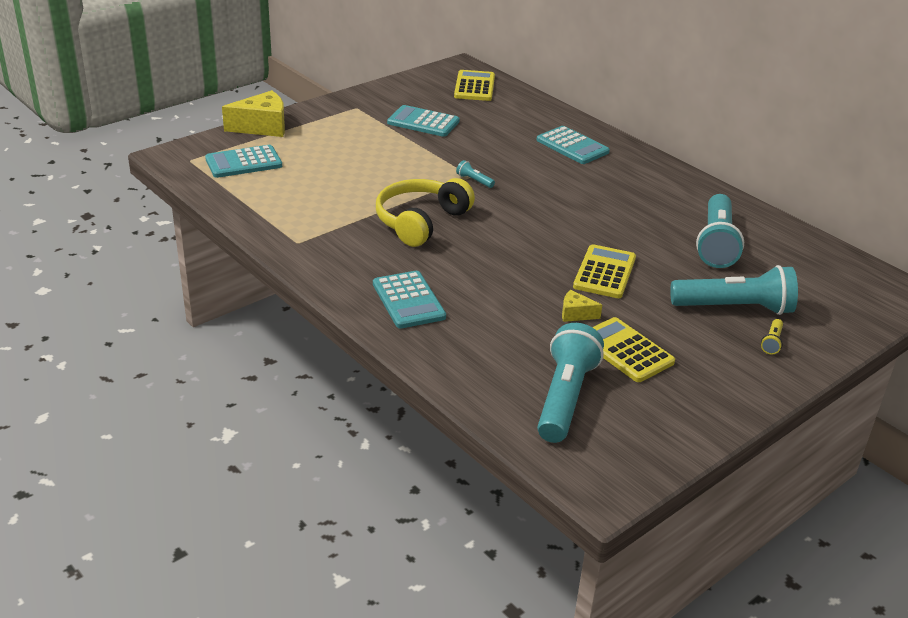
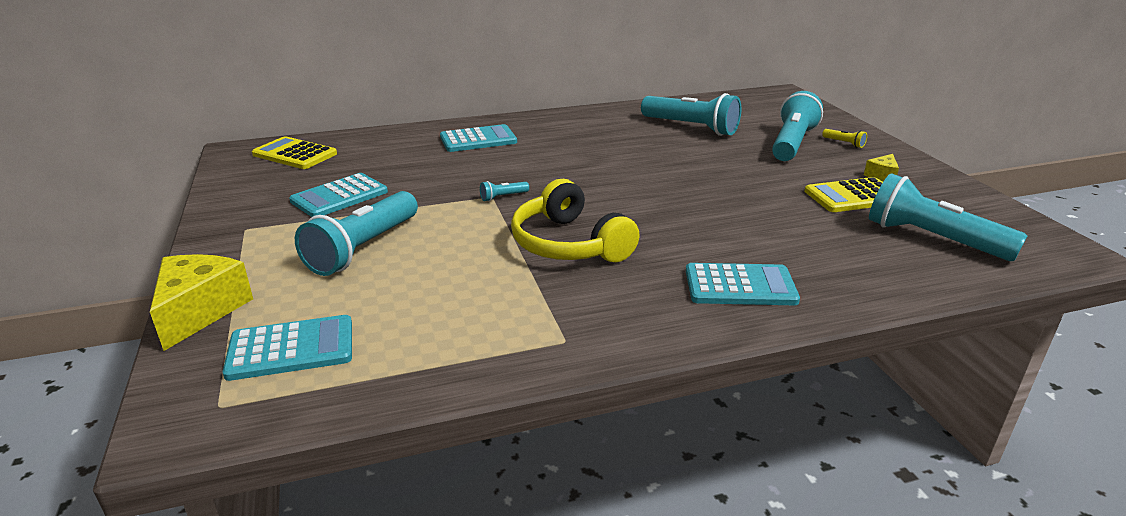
camera: 65 degrees left, 5 degrees down
(243, 162) = (291, 349): turquoise calculator -> turquoise calculator turned 105 degrees counterclockwise
(360, 151) = (363, 248): none -> turquoise flashlight
(575, 314) = (788, 204): yellow cheese -> yellow cheese (882, 175)
(604, 272) = (719, 176): yellow calculator -> none

